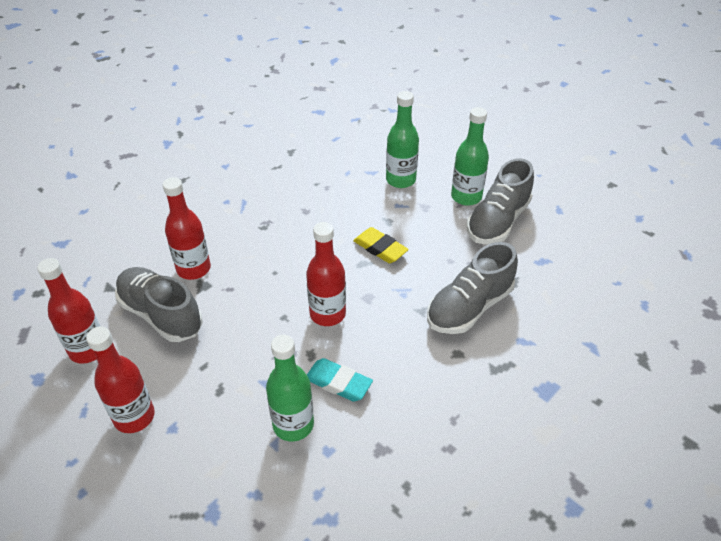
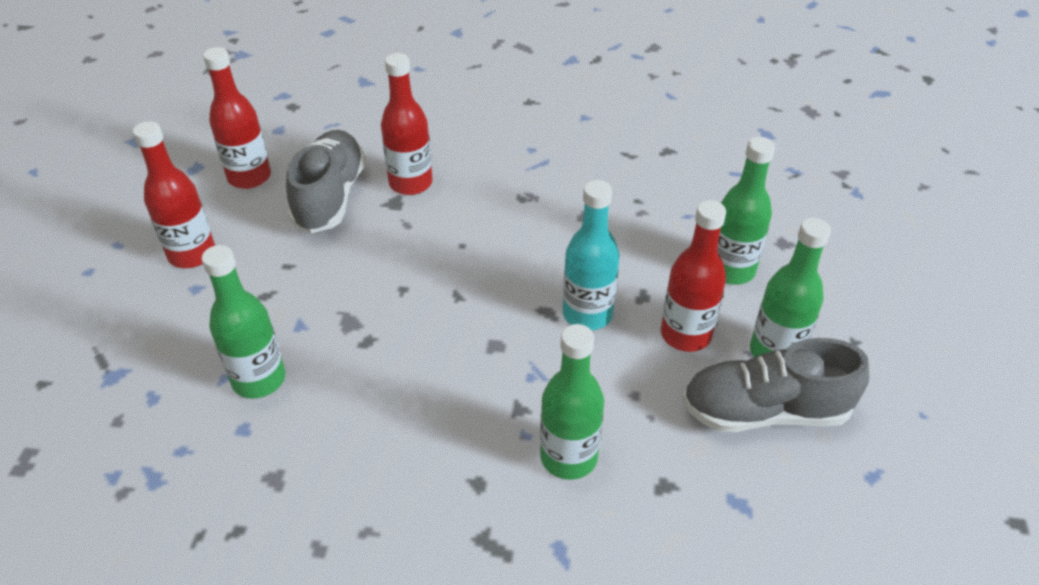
camera: 55 degrees right, 0 degrees up
(327, 314) = (438, 323): red bottle -> red bottle (685, 334)
(338, 383) = (343, 387): turquoise eraser -> none
(380, 248) = (587, 314): yellow eraser -> turquoise bottle
(469, 307) = (568, 457): grey shoe -> green bottle

